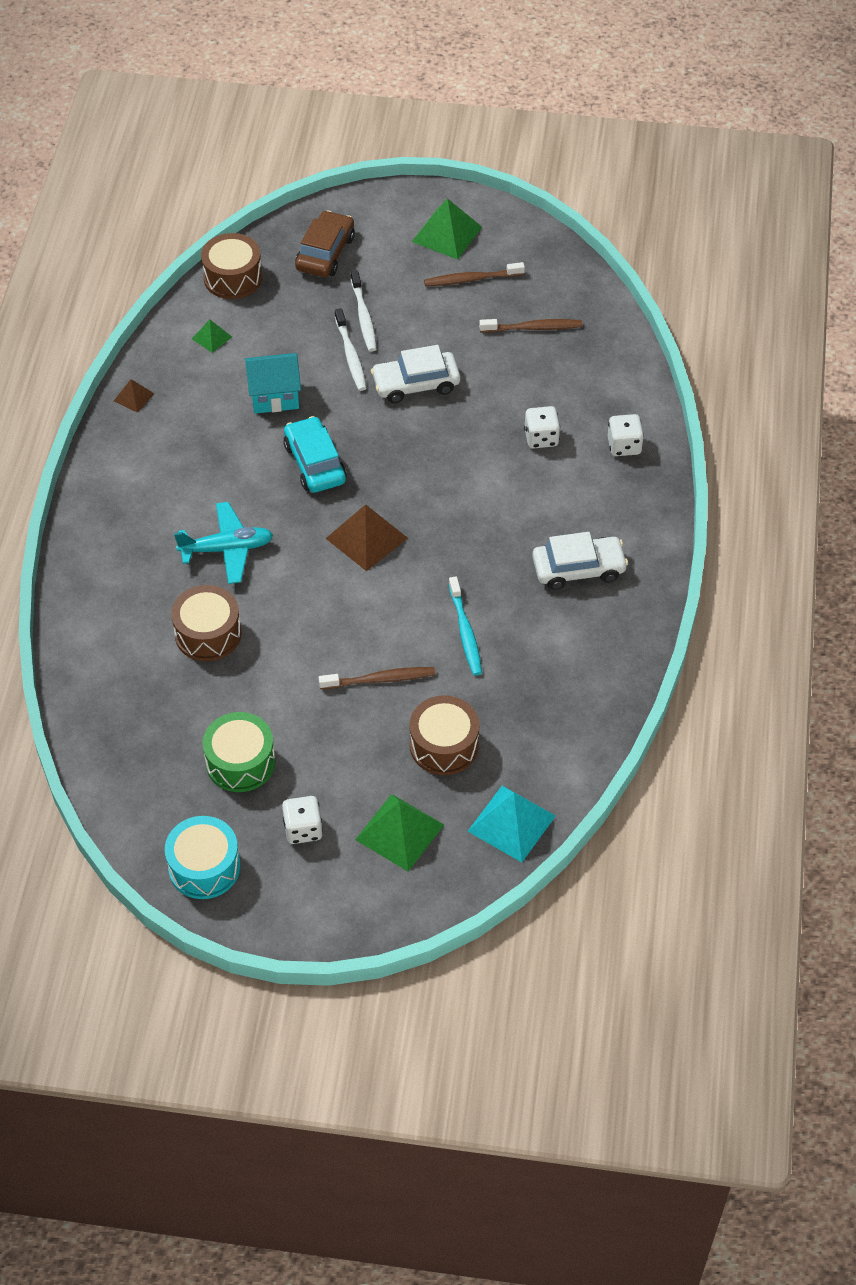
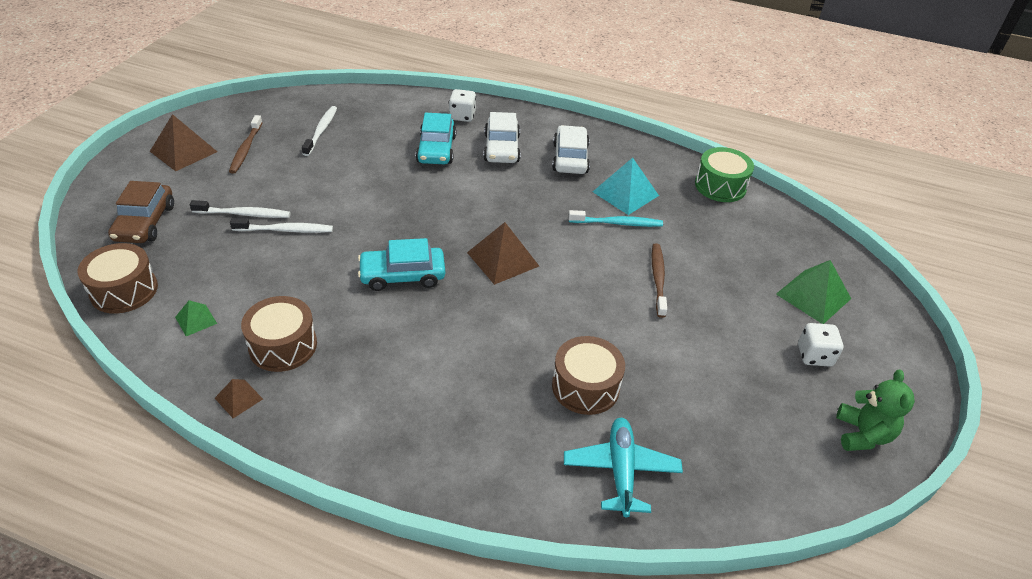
camera: 80 degrees left, 10 degrees down
(204, 867) = (862, 434): turquoise drum -> green teddy bear
(227, 549) = (483, 354): turquoise plane -> turquoise plane (621, 471)
(240, 762) = (741, 387): green drum -> green drum (720, 186)
(274, 396) = (305, 288): turquoise house -> none
(325, 253) = (145, 223): brown car -> brown car turned 120 degrees counterclockwise
(416, 384) = (343, 199): white car -> white car (501, 148)
(444, 745) = (728, 256): brown drum -> brown drum (283, 345)
(447, 234) = (183, 151): green pyramid -> brown pyramid
(511, 823) = (801, 235): turquoise pyramid -> turquoise pyramid (625, 193)
(532, 328) = (321, 131): brown toothbrush -> white toothbrush
(541, 438) = (436, 149): white dice -> turquoise car

